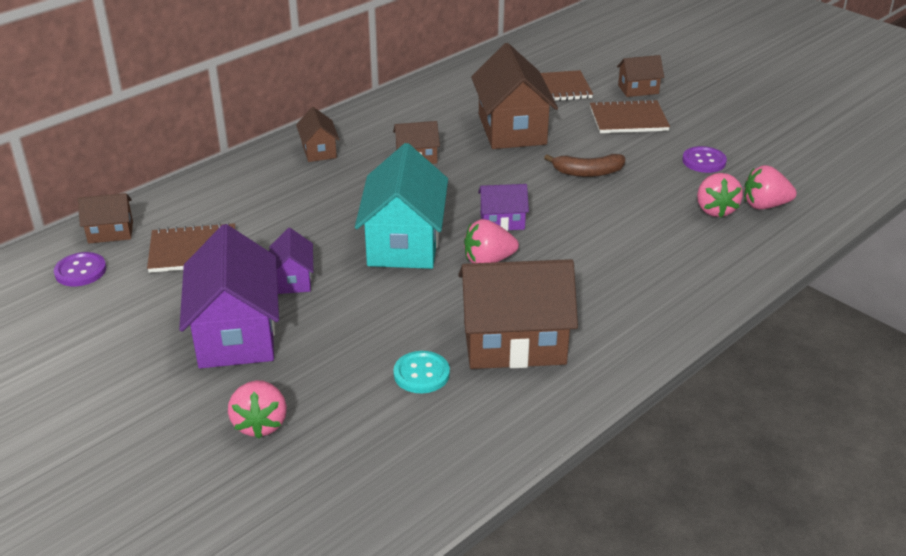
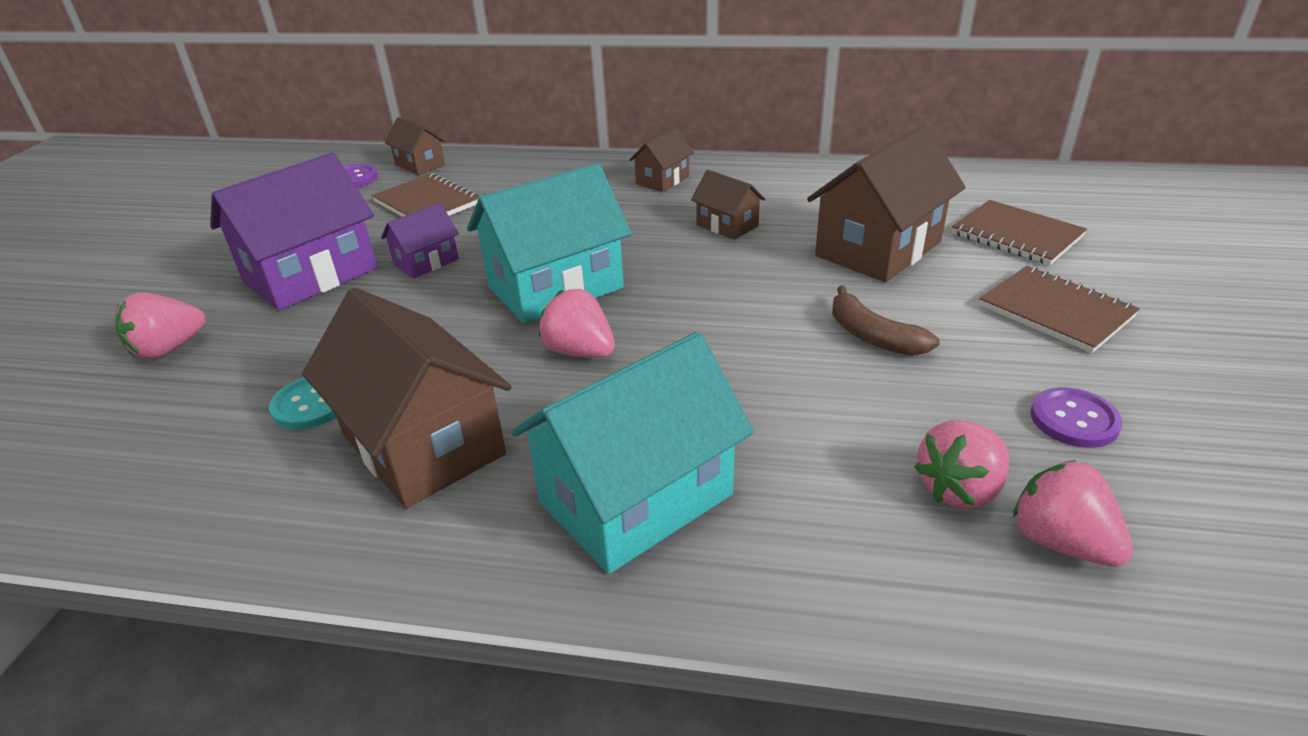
camera: 55 degrees right, 0 degrees up
(502, 221) = (674, 325): purple house -> none
(633, 292) = (636, 498): none -> turquoise house
(638, 89) = (1144, 287): brown house -> none

